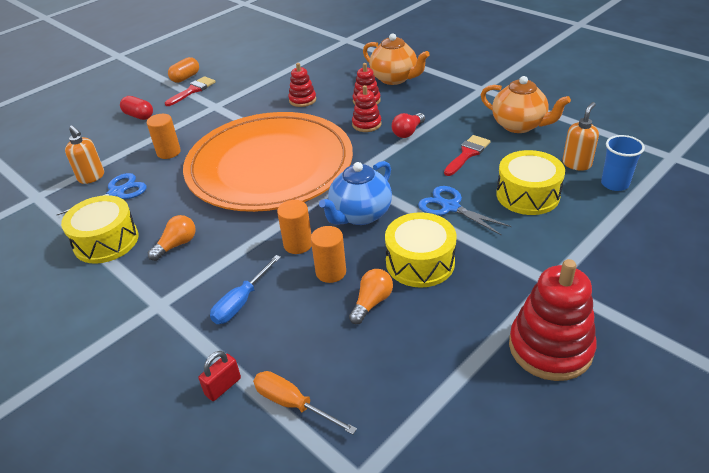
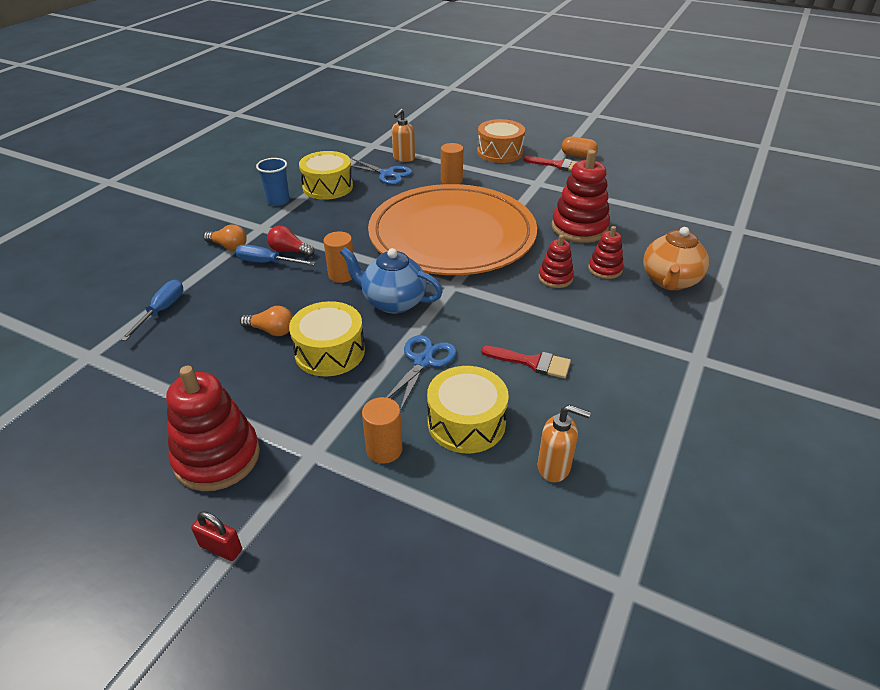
camera: 70 degrees right, 0 degrees up
(139, 116) = (500, 152): red capsule -> orange drum
(176, 245) = (329, 217): orange light bulb -> orange light bulb (229, 246)
(223, 386) = (181, 275): red padlock -> red padlock (221, 548)
(293, 404) = (161, 311): orange screwdriver -> blue screwdriver
(302, 100) = (579, 228): red stacking toy -> red stacking toy, size x1.81
(331, 272) = (308, 300): orange cylinder -> orange cylinder (384, 449)
(408, 132) = (555, 310): red light bulb -> red light bulb (289, 251)
(519, 125) = (622, 403): orange teapot -> none
(614, 184) = (522, 511): blue cup -> blue cup (278, 201)

